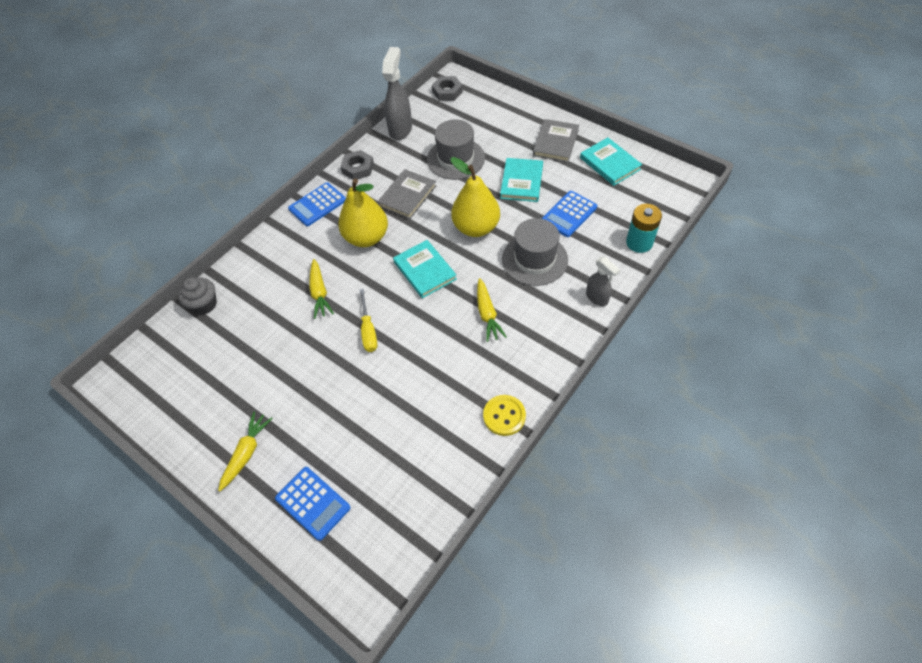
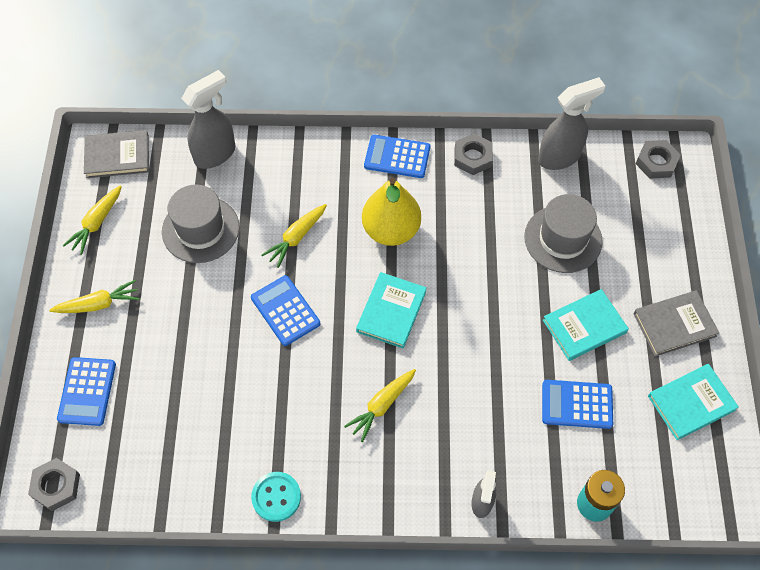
camera: 50 degrees right, 5 degrees up
(176, 416) = (96, 223): none -> yellow carrot
(204, 304) = (215, 154): grey cupcake -> grey spray bottle
(368, 330) = (285, 311): yellow screwdriver -> blue calculator
(373, 573) = (56, 486): none -> grey nut
(407, 196) = (473, 229): grey book -> grey book (117, 156)
(476, 227) = (483, 322): yellow pear -> none
(504, 416) = (276, 497): yellow button -> turquoise button
(534, 259) = (486, 408): grey hat -> grey hat (200, 229)
(610, 163) = (691, 403): turquoise book -> turquoise book turned 45 degrees clockwise

